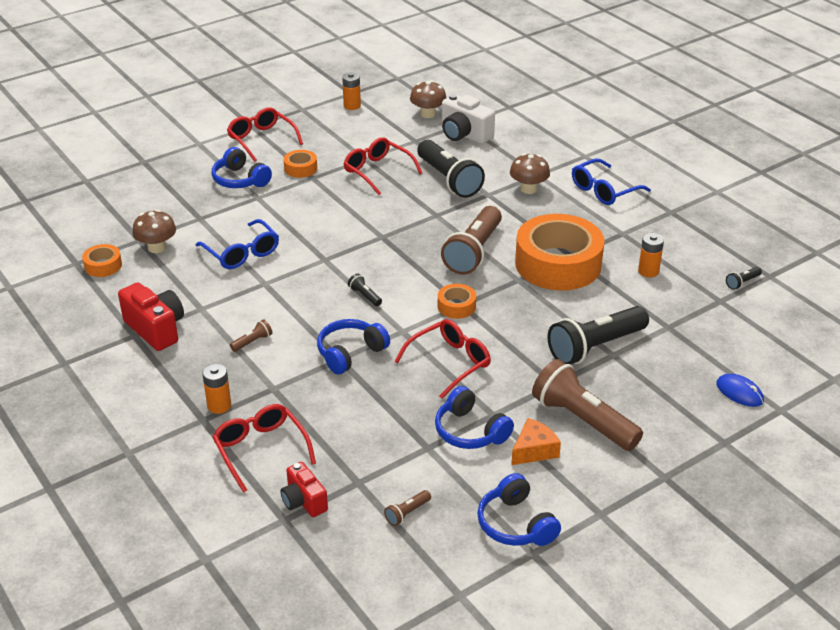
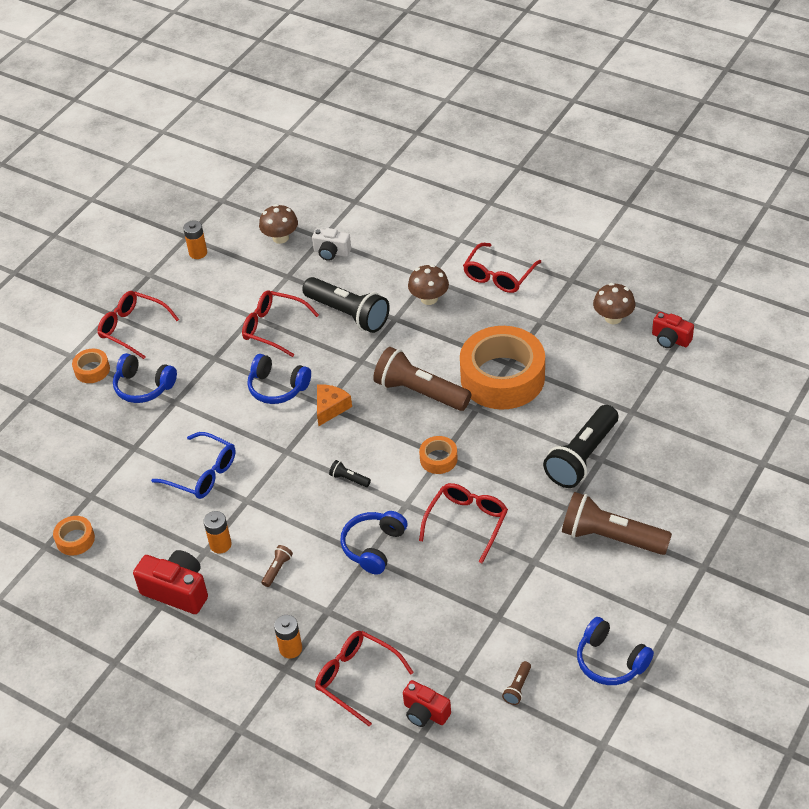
camera: 20 degrees left, 10 degrees up
(157, 247) = (114, 498): brown mushroom -> brown mushroom (613, 318)
(300, 168) = (195, 351): orange tape -> orange tape (92, 370)
(464, 135) = (331, 252): white camera -> white camera, size x0.64
(470, 431) = (524, 586): blue headphones -> blue headphones (277, 387)
(473, 252) = (419, 392): brown flashlight -> brown flashlight turned 120 degrees clockwise
(534, 450) = (587, 583): orange cheese -> orange cheese (330, 408)
(604, 190) = (498, 276): blue glasses -> red glasses
(648, 271) = (585, 356): orange battery -> orange battery (220, 544)
(739, 392) = (722, 458): blue mouse -> none
(742, 283) = (670, 339): black flashlight -> red camera

